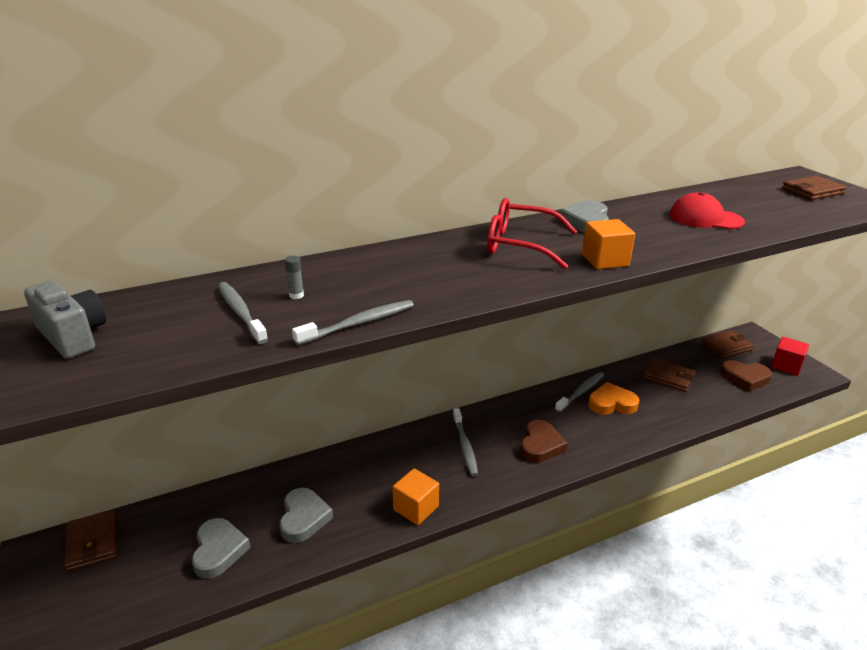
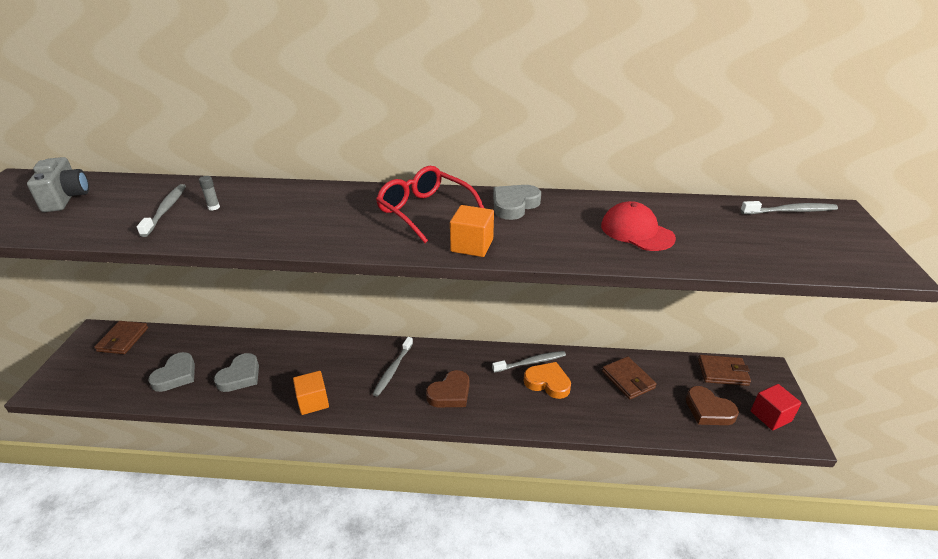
camera: 30 degrees right, 5 degrees up
(358, 323) = (216, 241): grey toothbrush -> grey toothbrush (790, 211)
(812, 191) = (817, 233): brown wallet -> none

